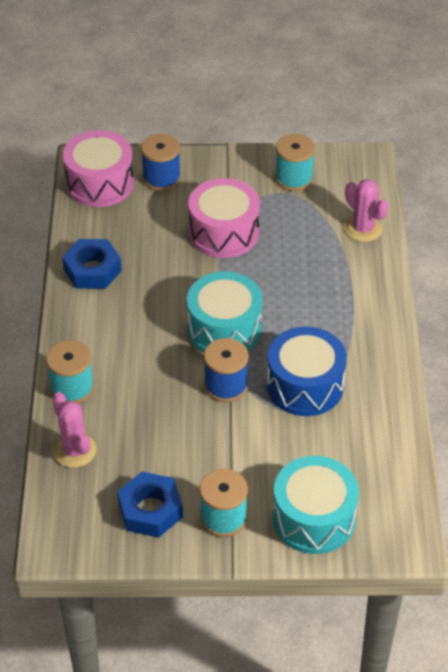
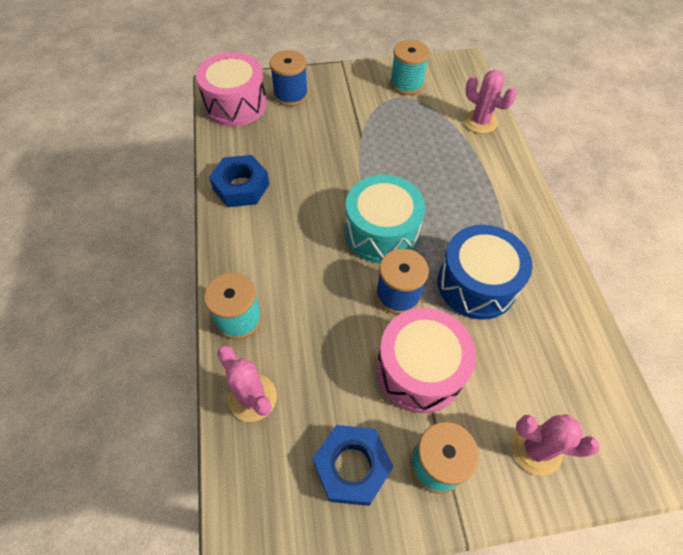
camera: 10 degrees left, 10 degrees up
(224, 232) = (357, 138): pink drum -> pink drum (419, 370)
(313, 518) = (536, 448): turquoise drum -> pink cactus

